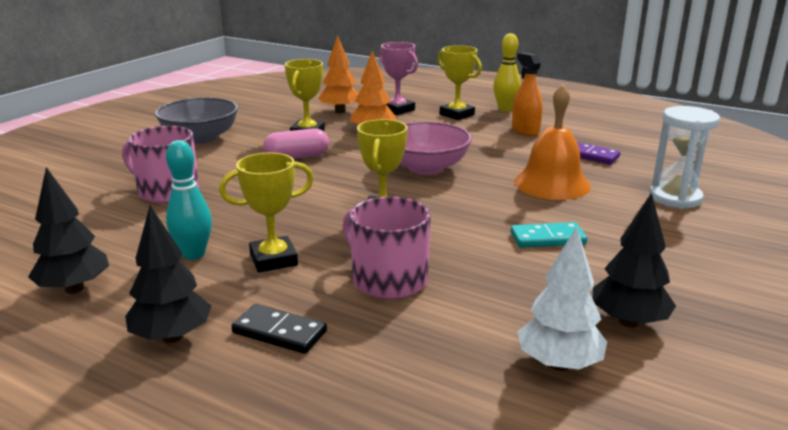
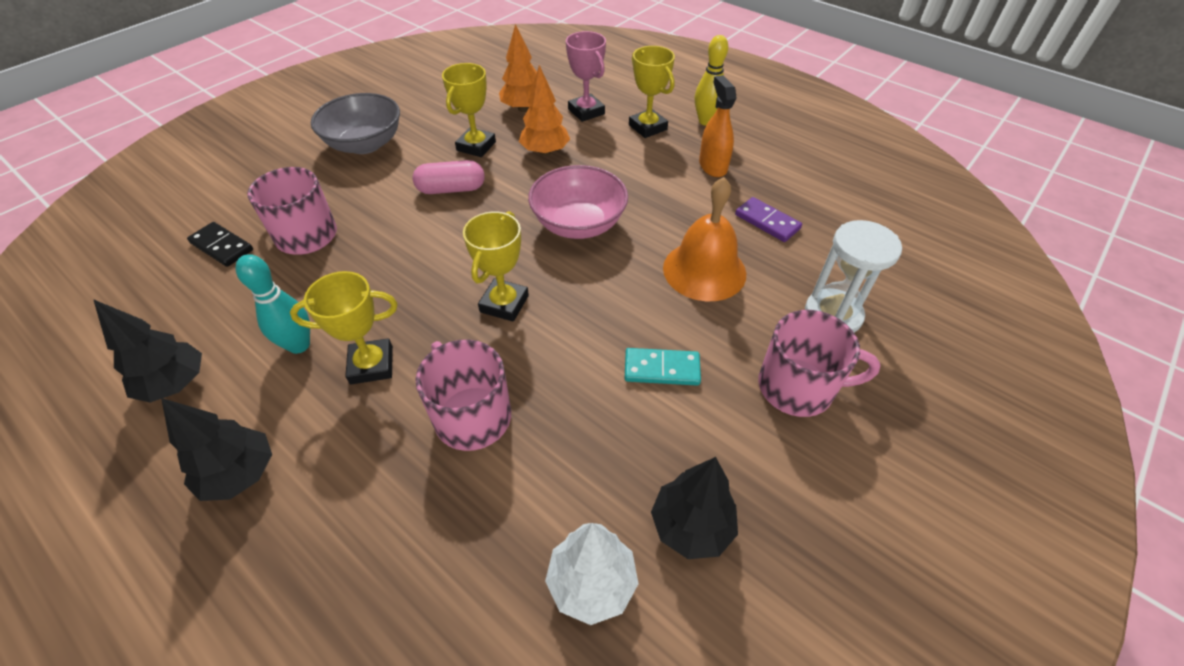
camera: 10 degrees right, 25 degrees up
(279, 332) = (340, 484): black domino -> black domino (222, 246)
(671, 238) = (797, 387): none -> pink mug

